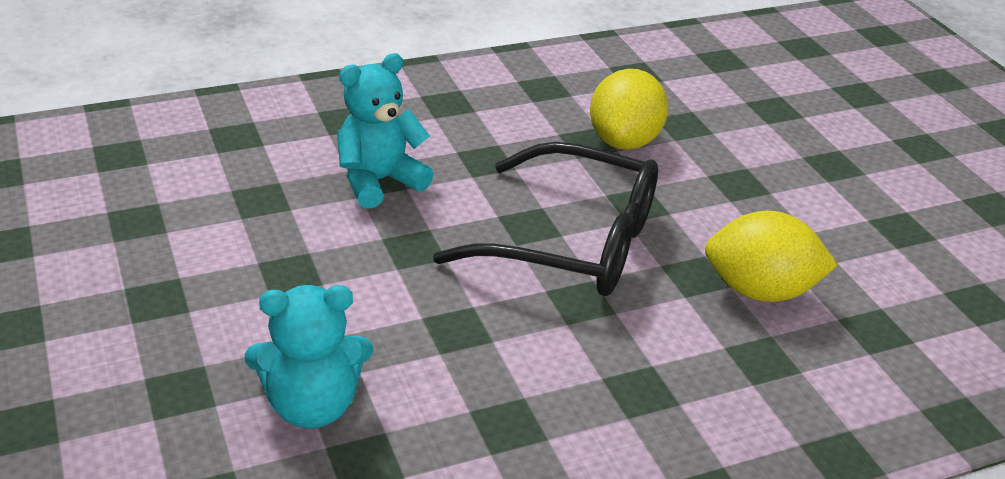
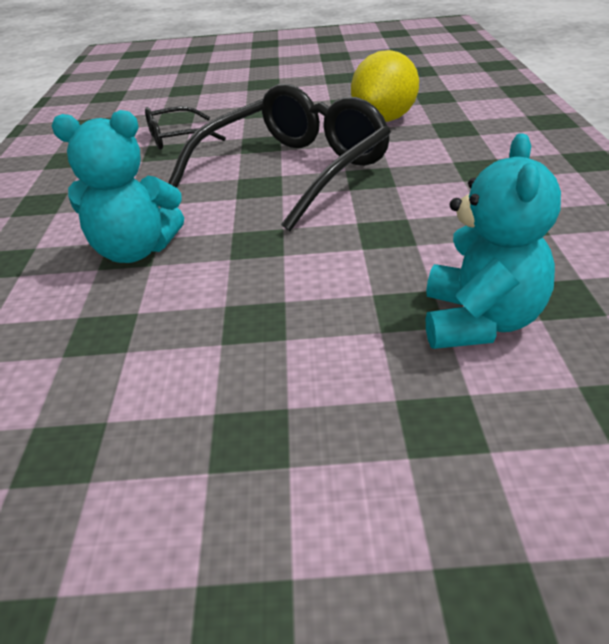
camera: 65 degrees left, 0 degrees up
(379, 181) = (135, 251): turquoise teddy bear -> turquoise teddy bear turned 75 degrees counterclockwise
(624, 141) = (177, 138): yellow lemon -> black glasses

